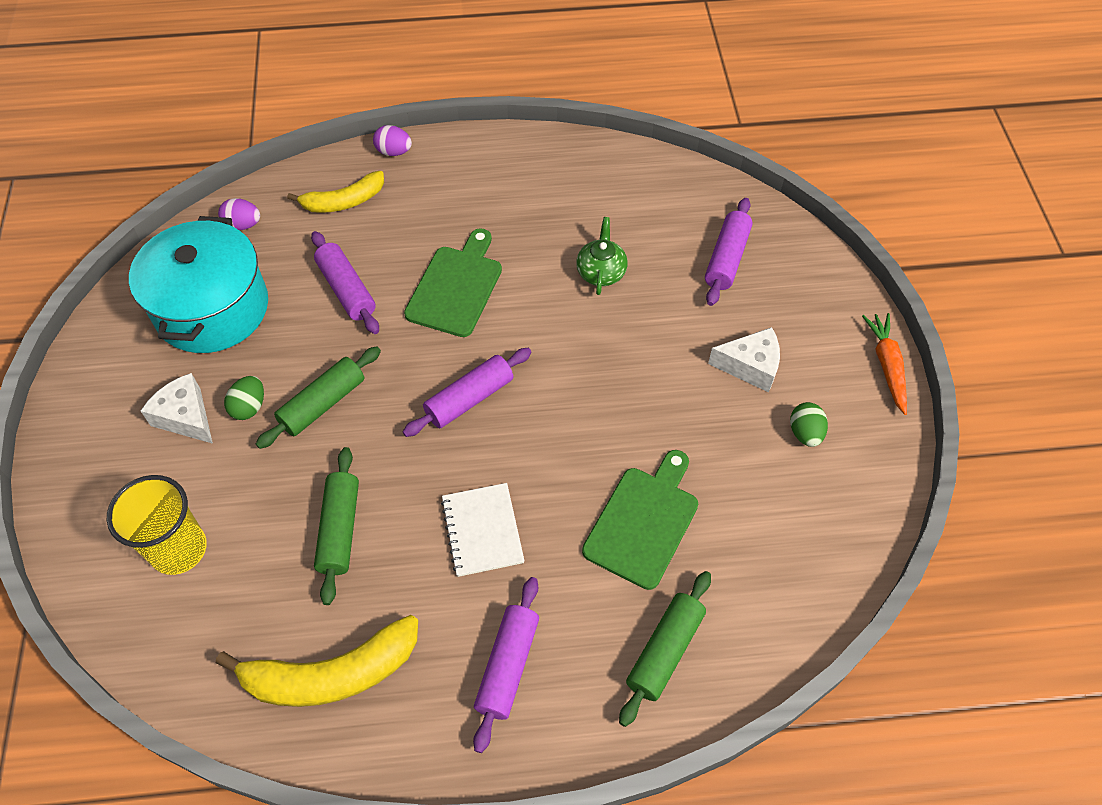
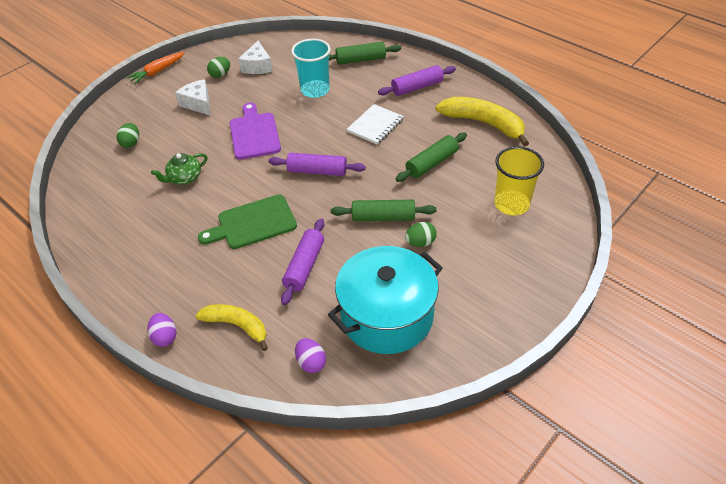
camera: 130 degrees left, 10 degrees down
(186, 417) = (457, 262): white cheese -> white cheese (257, 66)
(615, 385) = (254, 134): none -> purple cutting board
(644, 522) = (315, 90): green cutting board -> turquoise cup
(726, 259) = (131, 143): purple rolling pin -> green egg

